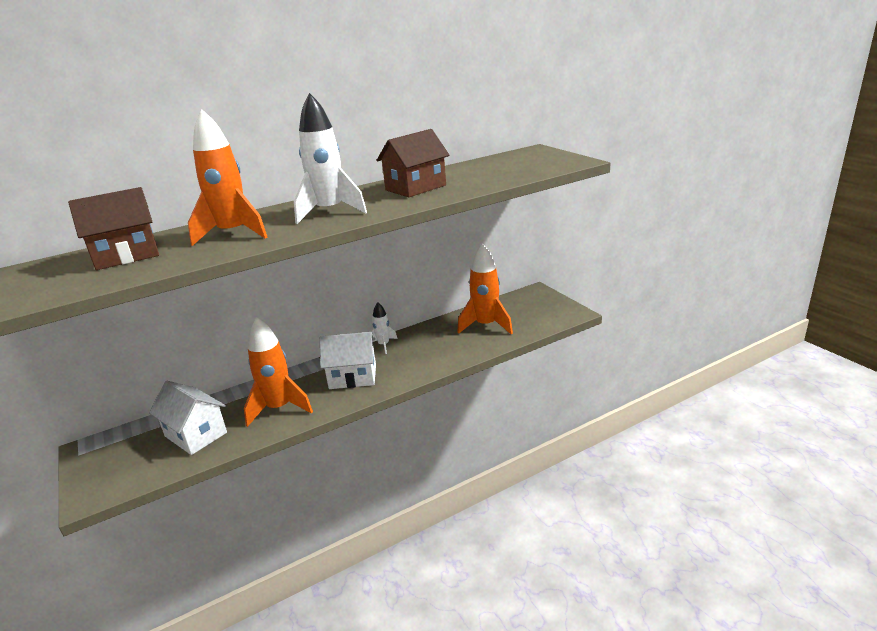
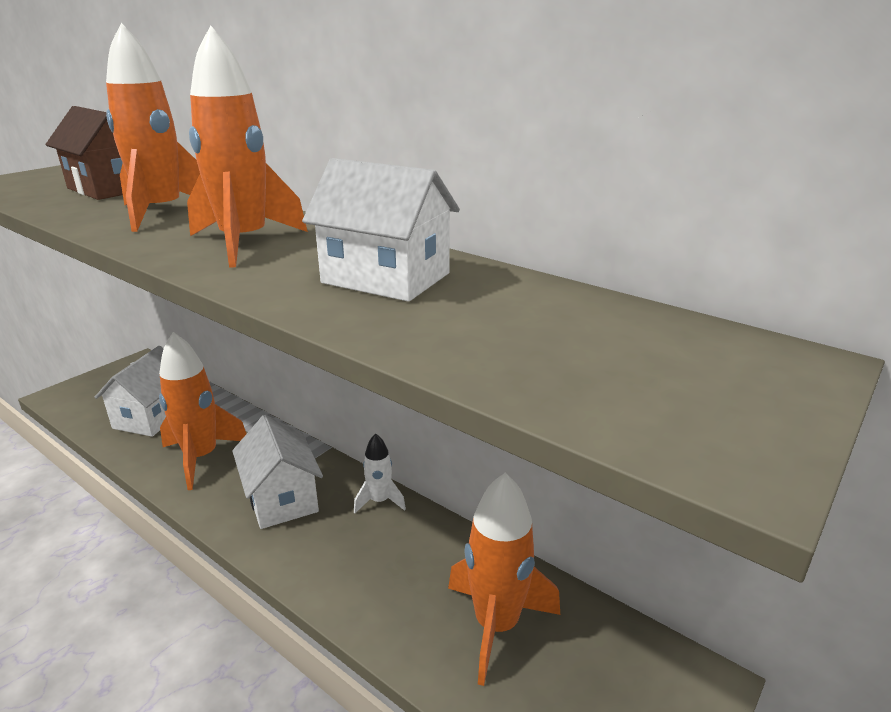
camera: 65 degrees right, 0 degrees up
(330, 212) = (244, 243): white rocket -> orange rocket
(415, 188) = (386, 278): brown house -> white house

